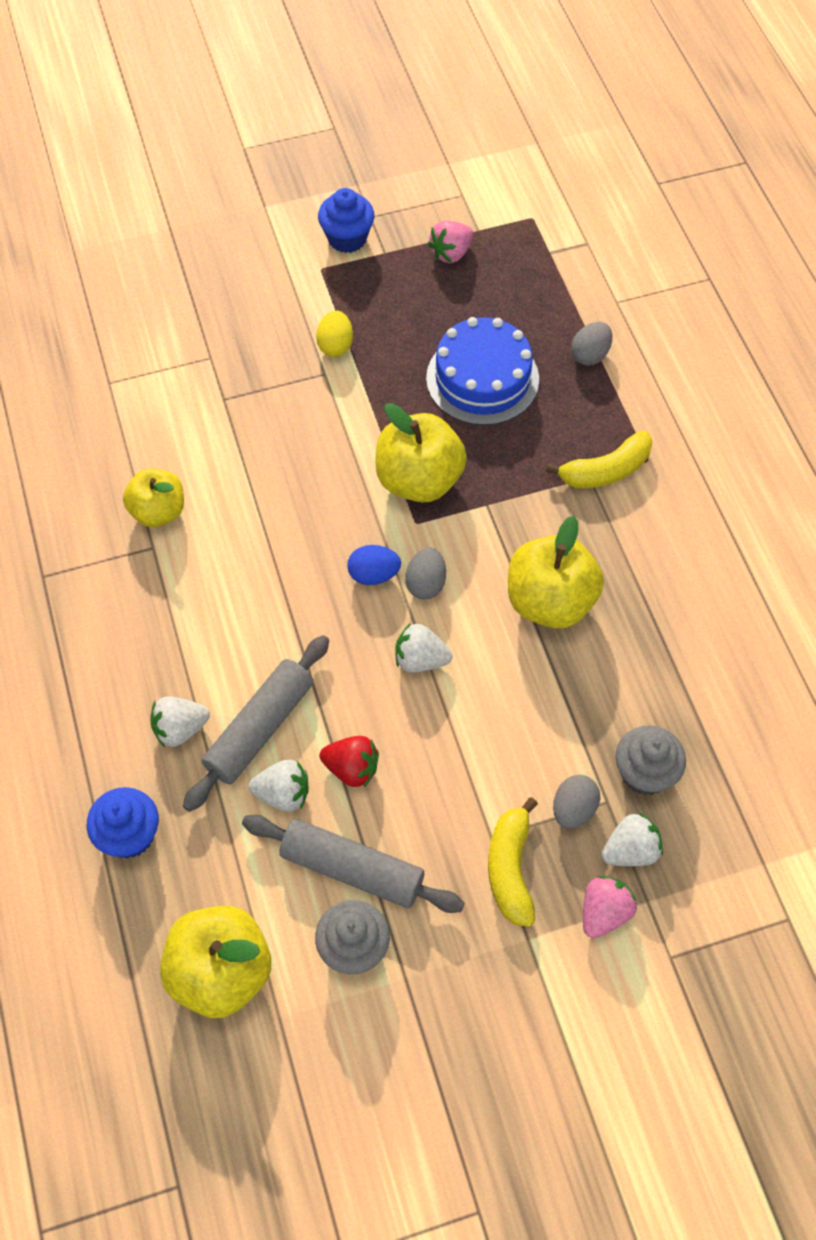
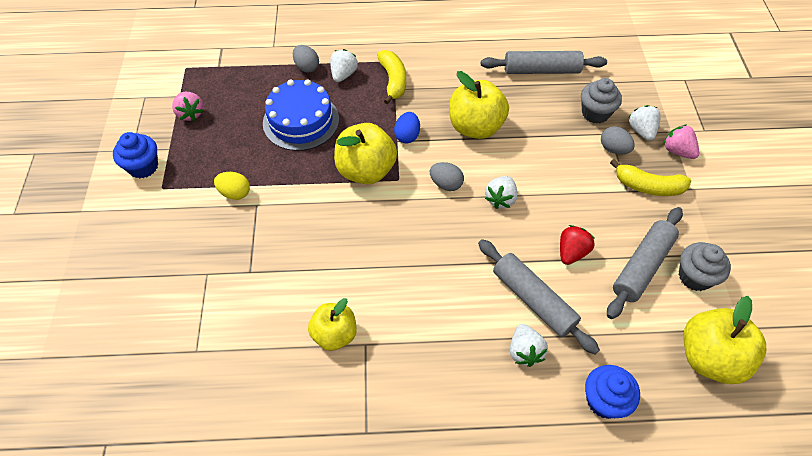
camera: 75 degrees left, 5 degrees down
(283, 794) = (584, 295): white strawberry -> white strawberry (343, 74)
(374, 574) = (431, 210): blue egg -> blue egg (407, 136)
(714, 677) = (541, 70): none -> grey rolling pin

